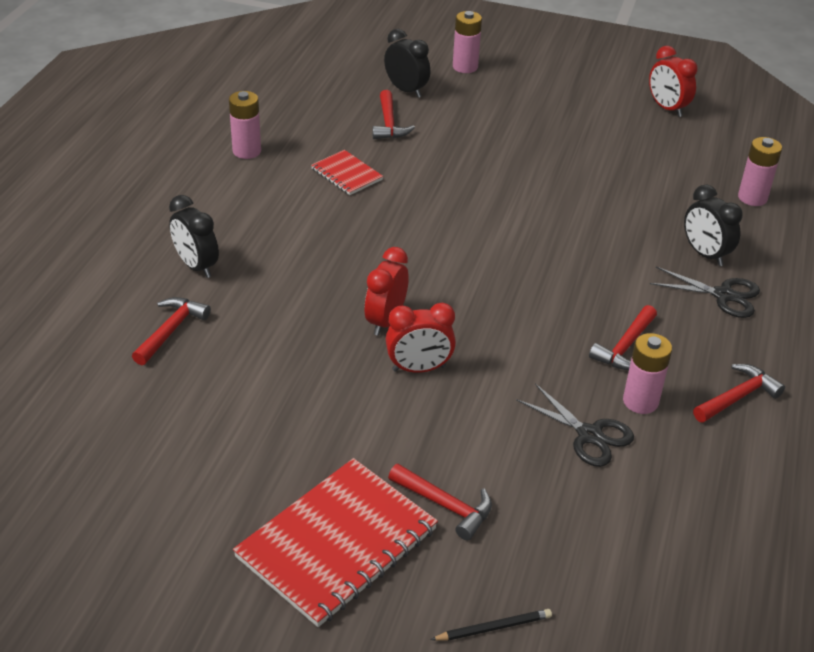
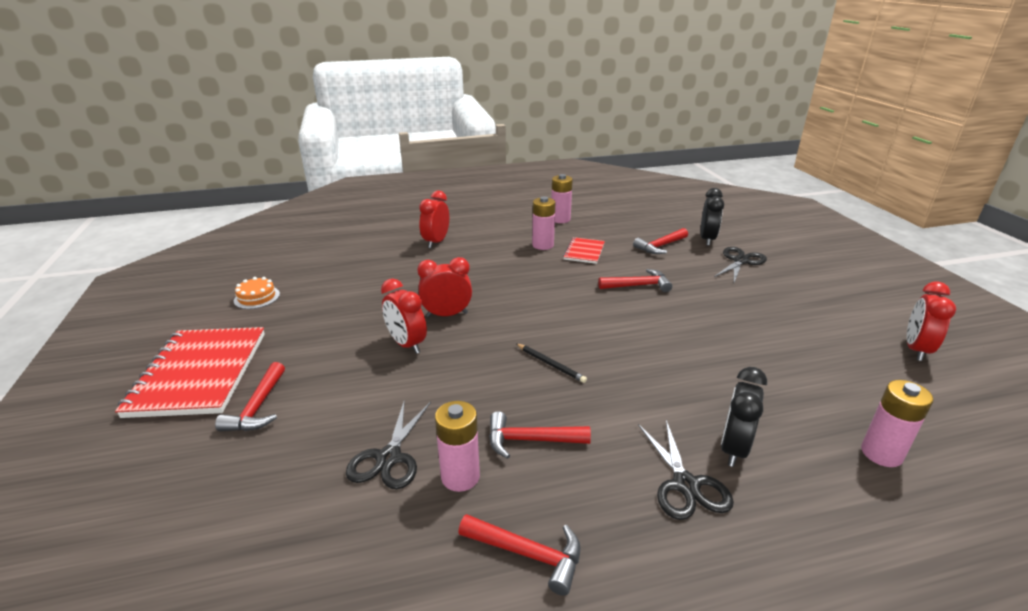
camera: 60 degrees right, 10 degrees down
(171, 330) = (372, 255): red hammer -> red hammer (638, 285)
(187, 462) = (257, 297): none -> orange cake
(196, 266) = (436, 242): black clock -> red clock
(337, 543) = (199, 373): red notebook -> red notebook turned 75 degrees clockwise
(465, 67) = (775, 248): pink battery -> pink battery (543, 245)
(467, 98) = (740, 261): none -> black scissors
(493, 627) = (118, 481): black pencil -> black pencil (550, 364)

